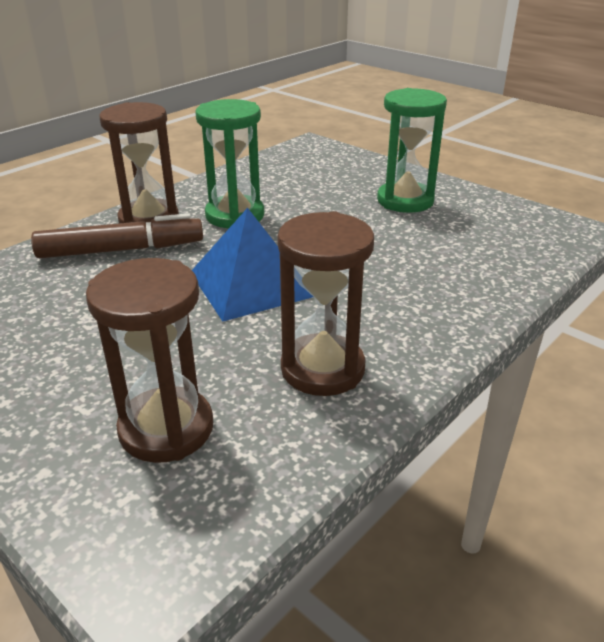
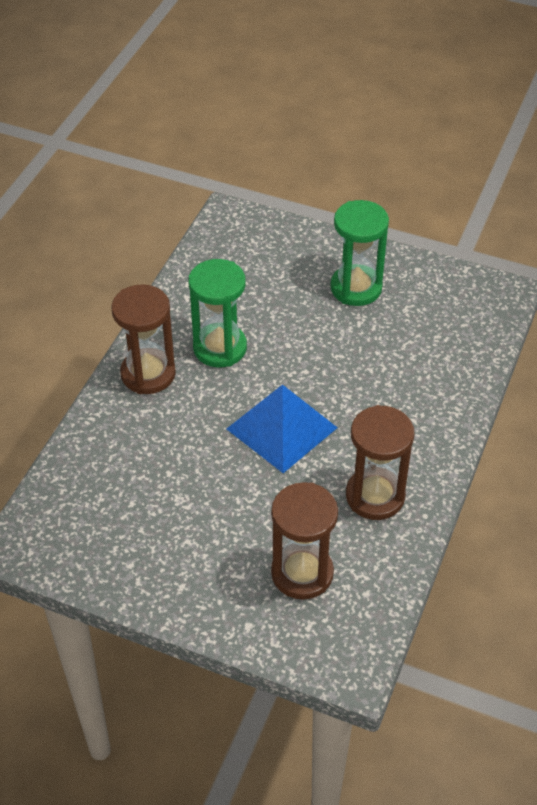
camera: 20 degrees left, 15 degrees up
(121, 250) = (152, 419): brown marker -> none

